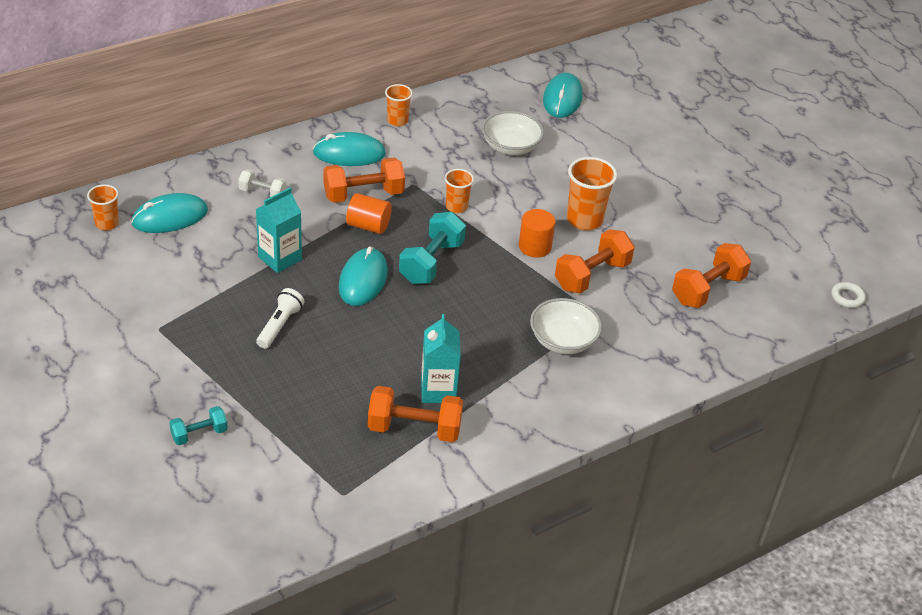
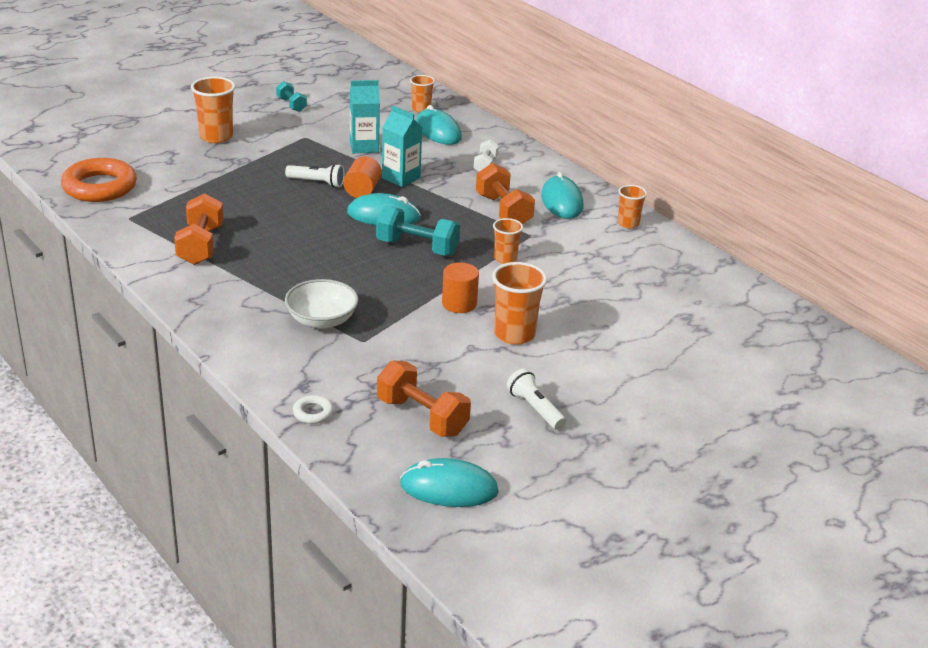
camera: 85 degrees right, 10 degrees down
(137, 411) = (216, 136): none -> orange cup
(199, 434) = (193, 160): turquoise dumbbell -> turquoise dumbbell (291, 105)
(258, 526) = (99, 187): none -> orange ring
(368, 226) = (459, 215): orange cylinder -> orange cylinder (362, 190)
(438, 390) = (247, 255): turquoise carton -> turquoise carton (364, 147)
(511, 147) = (620, 288): white bowl -> none
(562, 98) = (731, 321): turquoise mouse -> turquoise mouse (449, 488)
(592, 275) = (424, 338): orange dumbbell -> none
(690, 224) = (535, 409): none -> white flashlight
(847, 297) = (436, 532): white ring -> white ring (313, 413)

